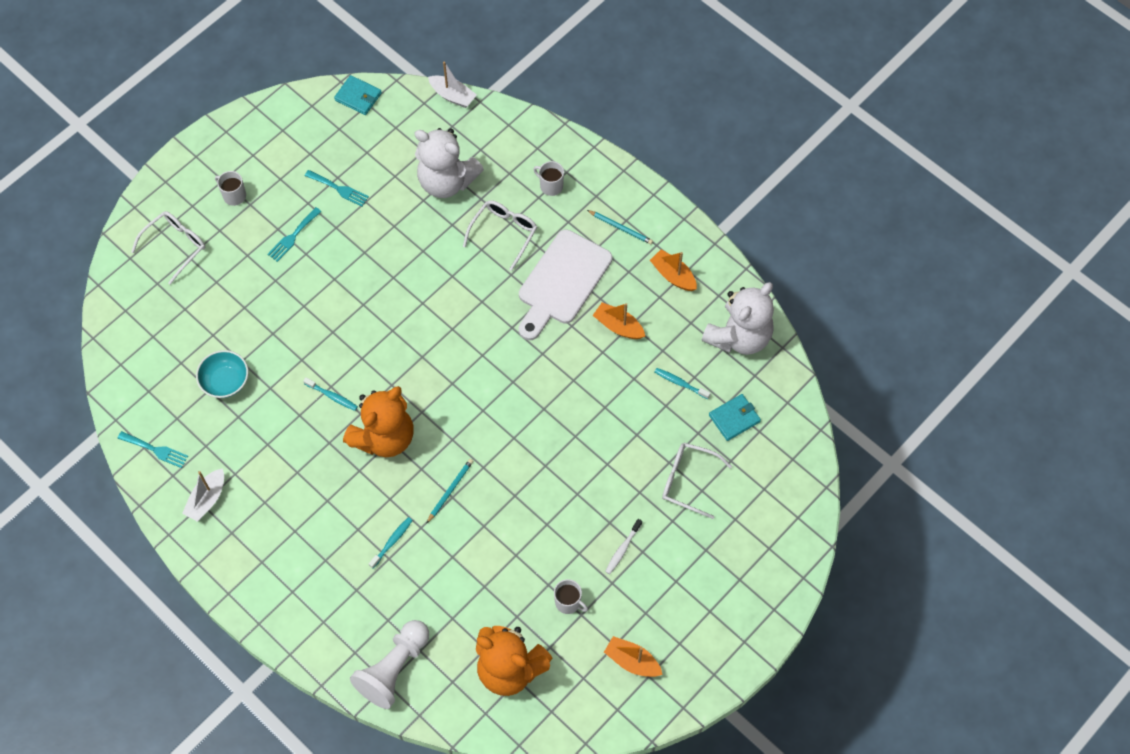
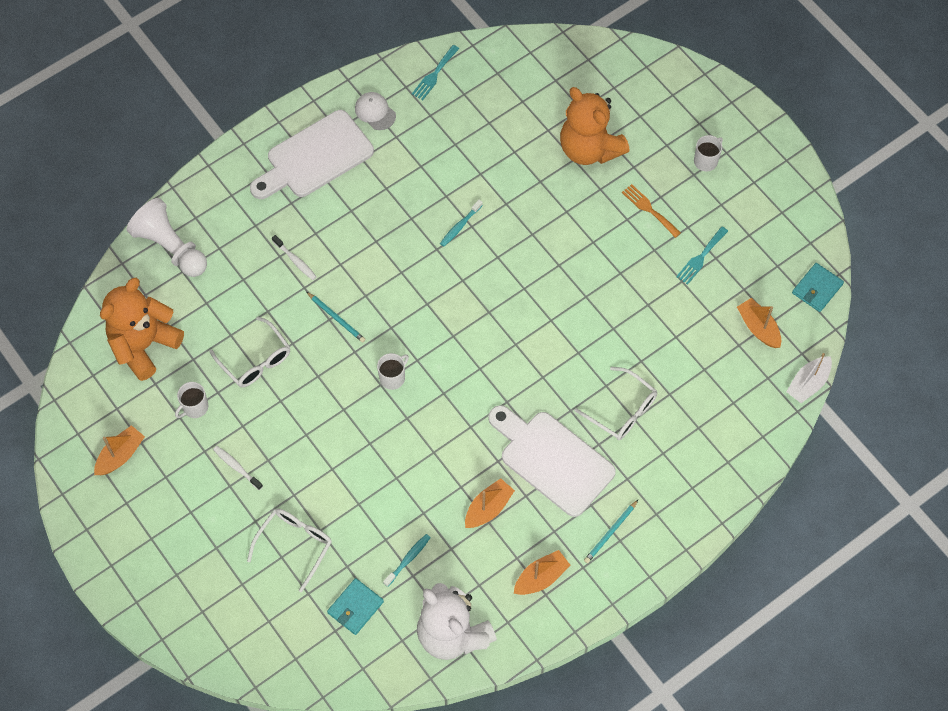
camera: 100 degrees right, 0 degrees up
(175, 246) = (653, 105): white glasses -> white glasses (255, 360)
(207, 499) = (375, 112): white boat -> white cap
(225, 381) = (494, 136): turquoise bowl -> none
(268, 547) = (315, 157): none -> white cutting board
(293, 236) = (649, 209): turquoise fork -> orange fork
(384, 437) = (406, 267): orange teddy bear -> orange teddy bear (589, 149)
(392, 542) = (295, 261): turquoise toothbrush -> white toothbrush
(404, 137) = (758, 327): none -> orange boat
(446, 181) = (696, 362): white teddy bear -> none
(551, 186) = (676, 468): white mug -> white mug (393, 377)
(734, 418) = (355, 607): turquoise wallet -> turquoise wallet turned 60 degrees clockwise

